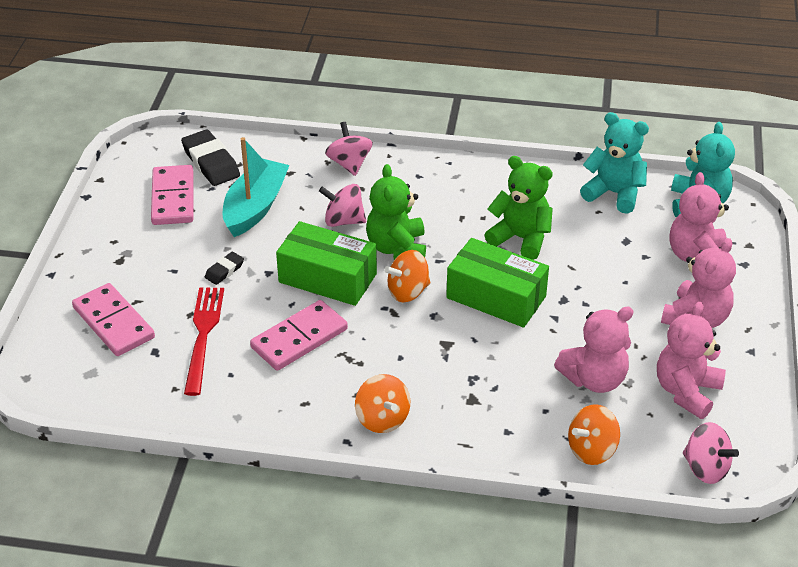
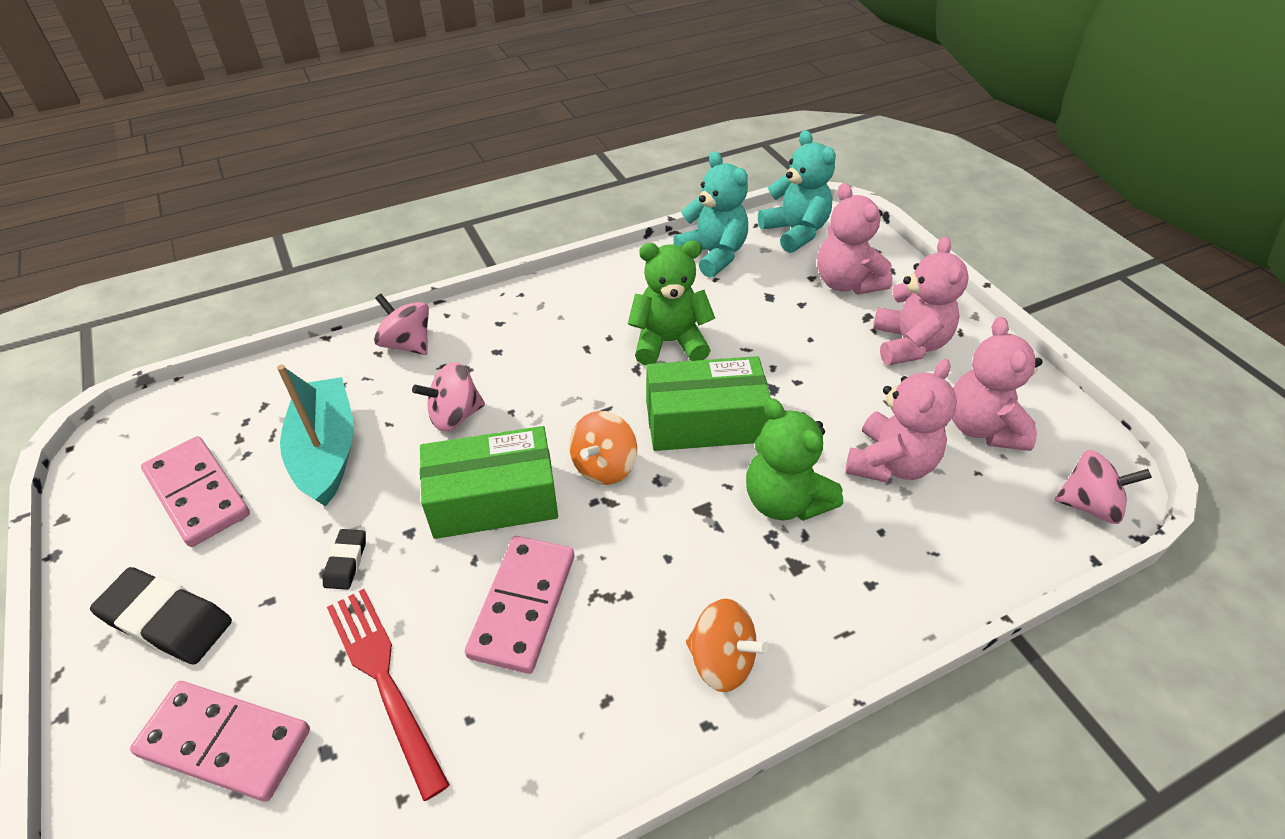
camera: 35 degrees left, 5 degrees up
(211, 163) = (222, 420): black eraser -> black eraser (167, 620)
(397, 248) = (546, 418): green teddy bear -> green teddy bear (784, 500)
(592, 450) = (972, 552): orange spinning top -> none
(614, 193) = (713, 255): turquoise teddy bear -> turquoise teddy bear turned 60 degrees clockwise

